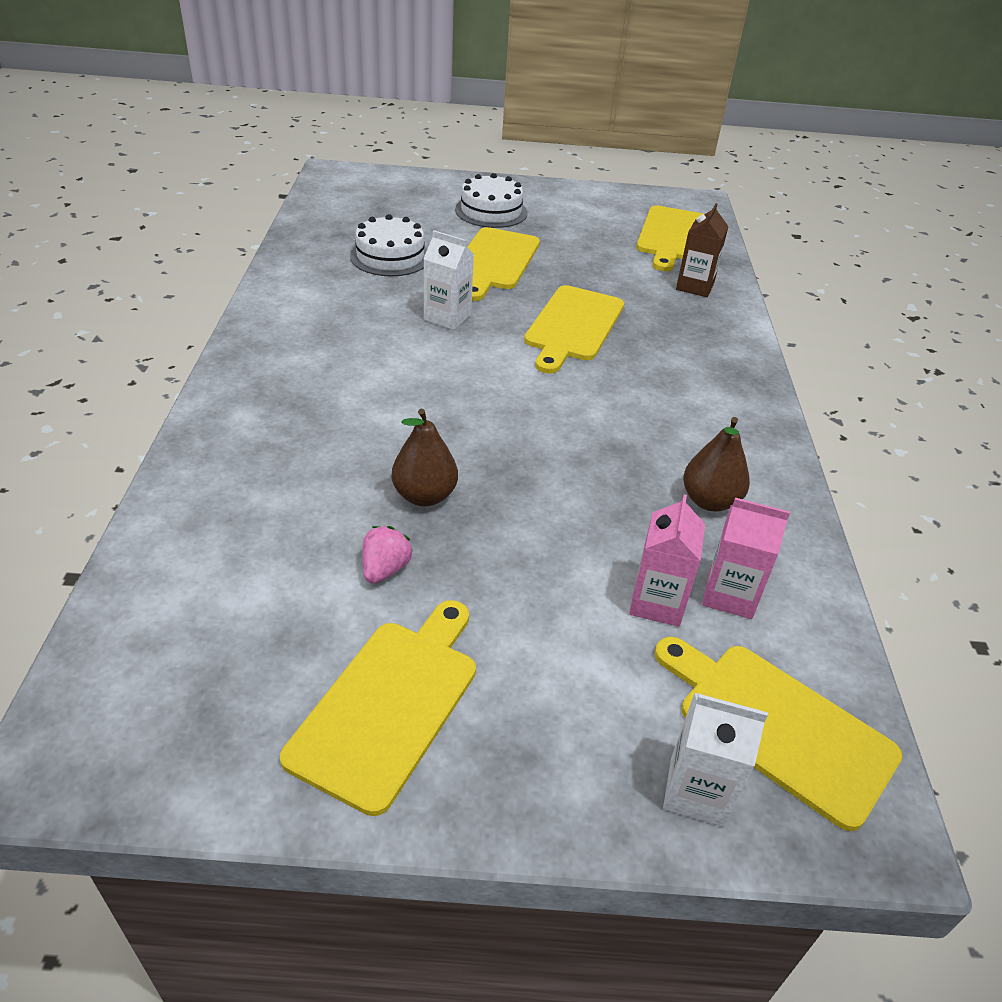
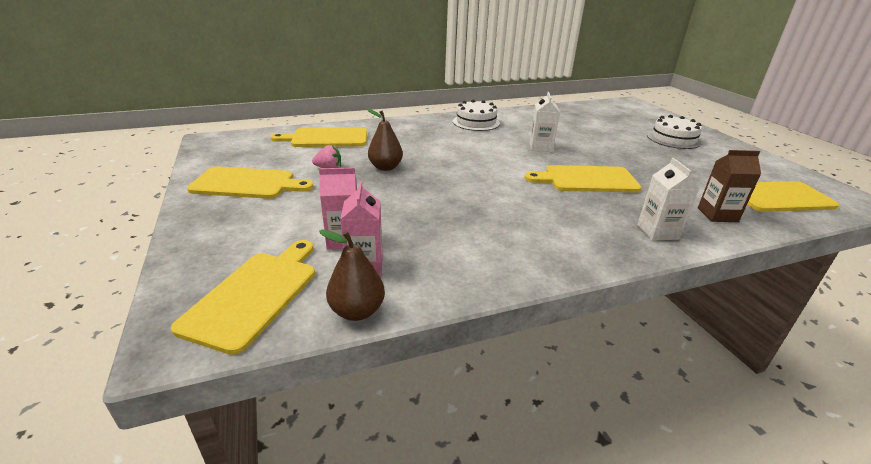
camera: 70 degrees right, 10 degrees down
(390, 256) = (575, 126): white cake -> white cake (476, 122)
(495, 262) = (618, 149): yellow cutting board -> yellow cutting board (326, 138)
(697, 791) = (202, 269): white carton -> white carton (657, 232)
(709, 501) = (453, 248): brown pear -> brown pear (357, 311)

